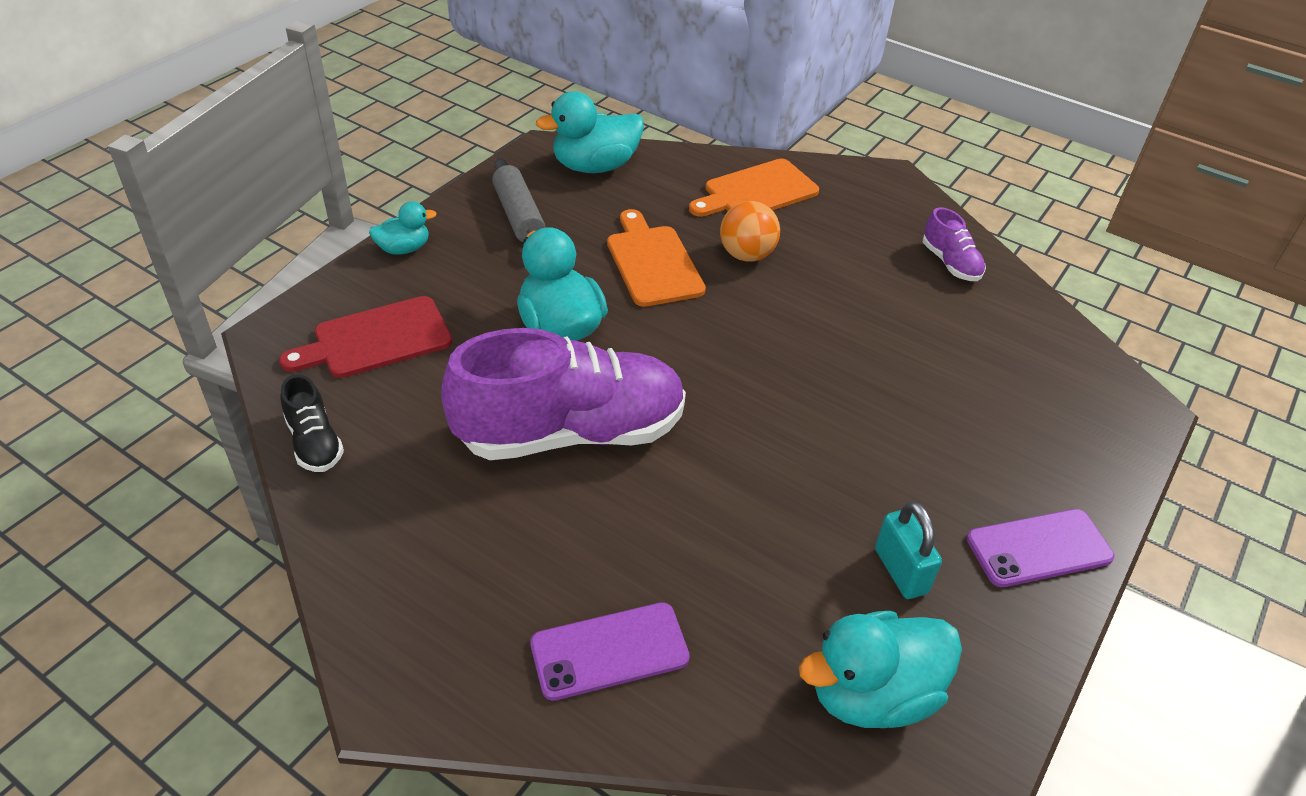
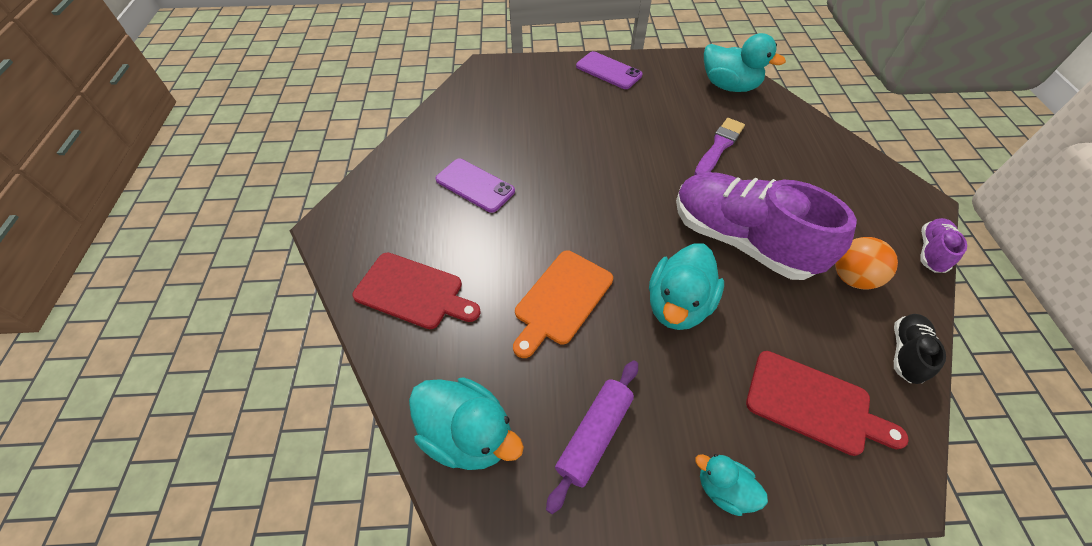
camera: 125 degrees left, 10 degrees up
(519, 215) = (594, 435): grey rolling pin -> purple rolling pin
(609, 651) = (814, 154): purple phone -> purple phone (475, 185)
(735, 544) = (719, 146): none -> purple brush
(746, 255) = (502, 254): orange ball -> orange ball (851, 277)
(756, 192) = (413, 292): orange cutting board -> red cutting board
(900, 571) = (667, 98): turquoise padlock -> none
(950, 263) = (419, 160): purple shoe -> purple shoe (931, 252)

